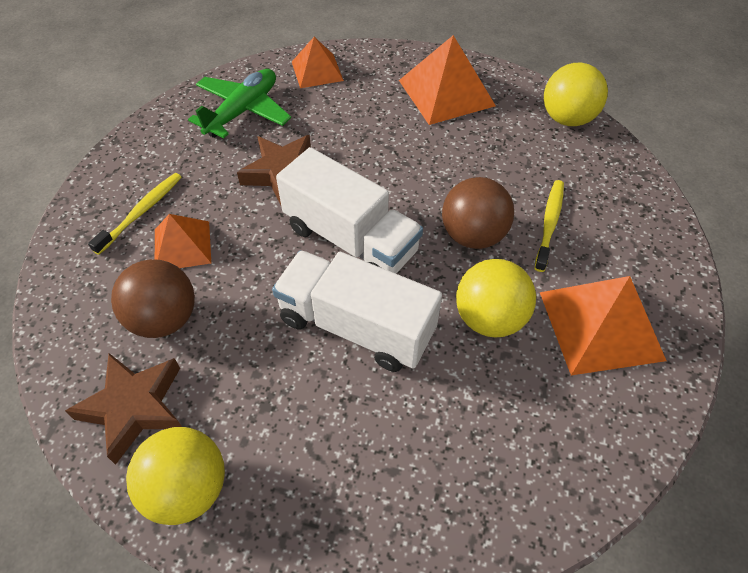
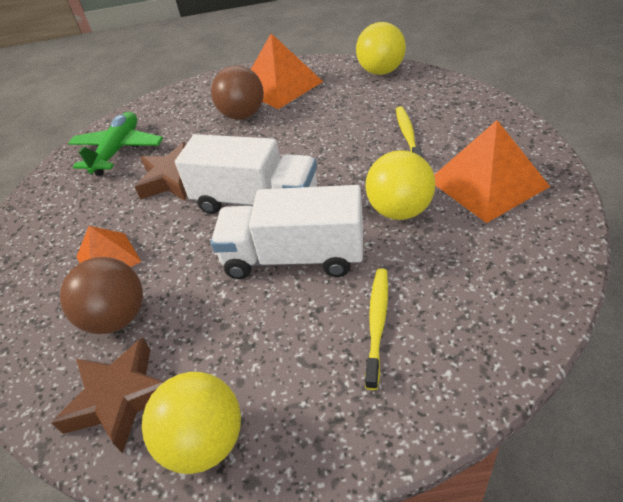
camera: 15 degrees left, 10 degrees down
(141, 212) = (58, 249): yellow toothbrush -> yellow toothbrush (377, 324)
(317, 71) = (168, 106): orange pyramid -> none
(473, 235) = (354, 163): brown ball -> brown ball (243, 115)

